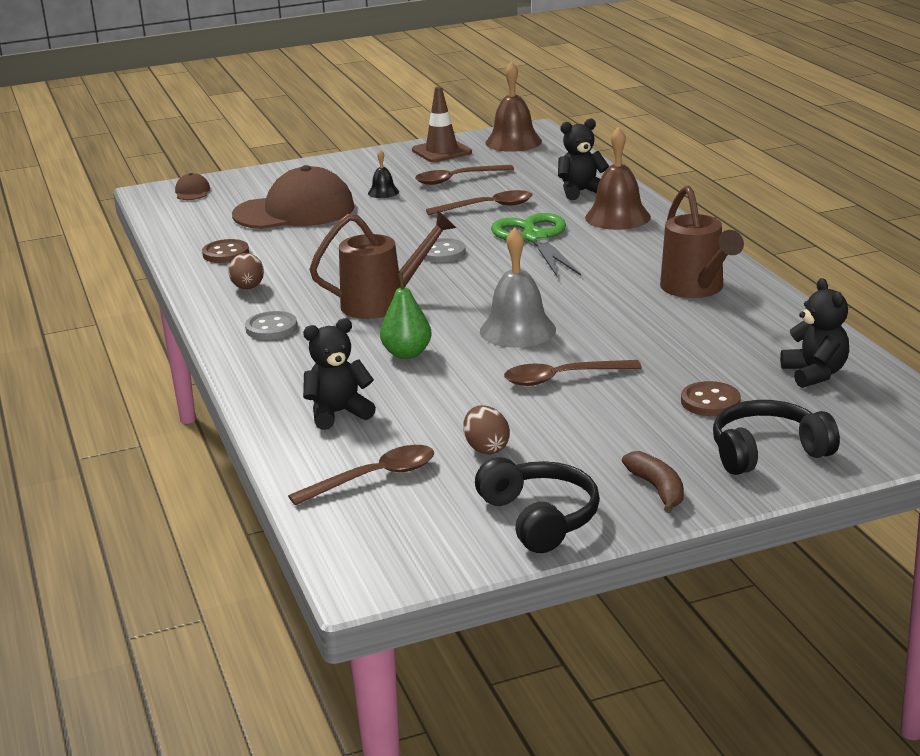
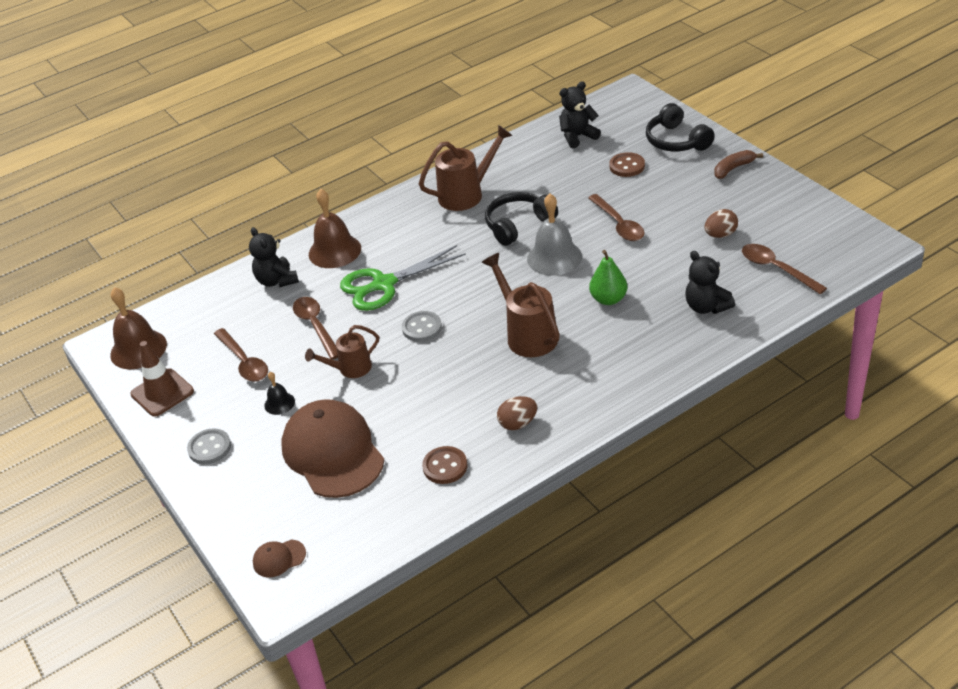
camera: 100 degrees left, 15 degrees up
(271, 328) = (590, 382): grey button -> grey button (209, 448)
(405, 220) = (350, 369): none -> brown watering can
(540, 518) = (784, 200): black headphones -> black headphones (518, 225)

